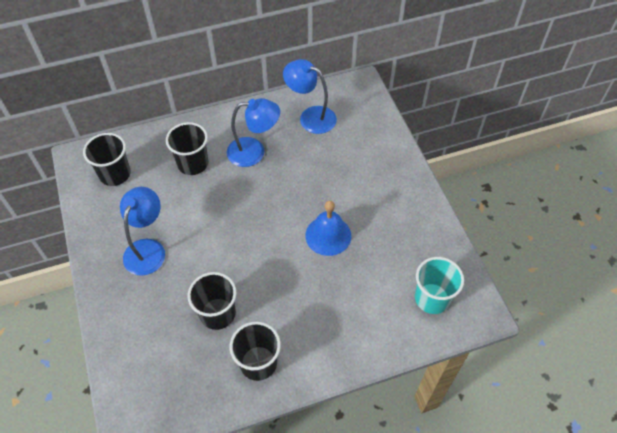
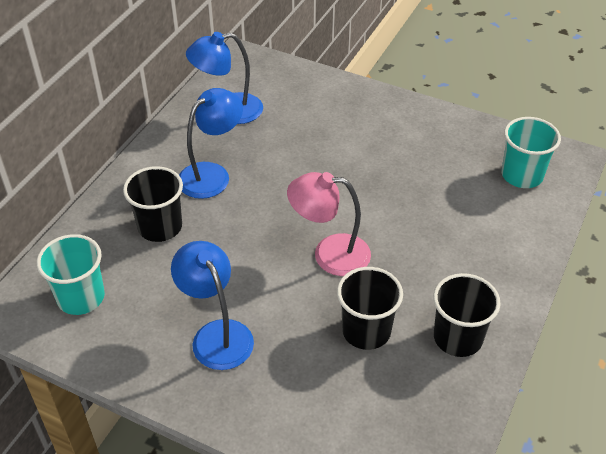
camera: 45 degrees left, 10 degrees down
(115, 174) = (81, 297): black cup -> turquoise cup
(255, 252) = (329, 254): none -> pink lamp
(328, 235) = (376, 192): blue bell -> none

